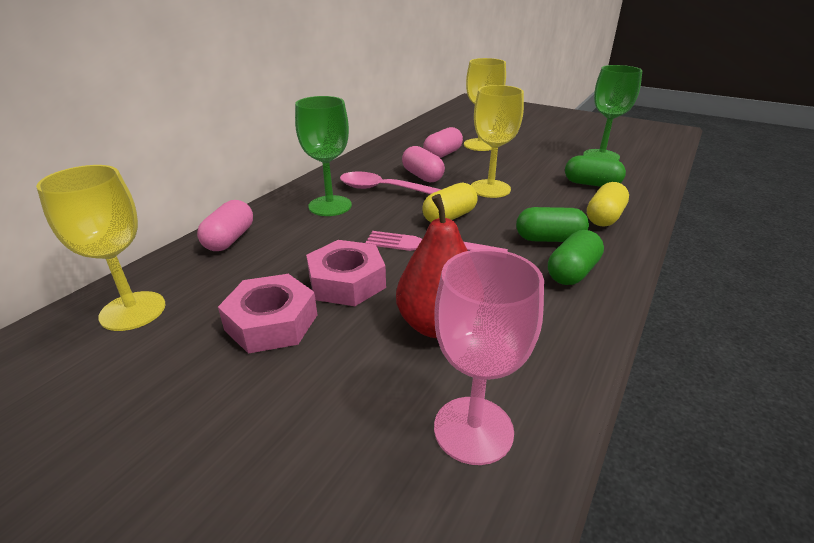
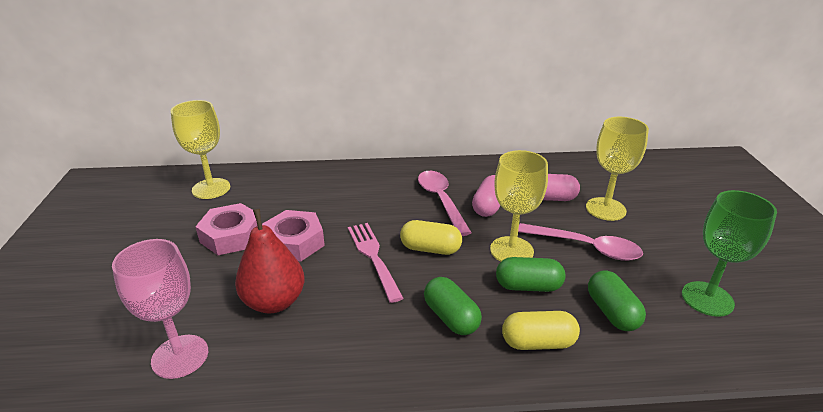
camera: 55 degrees right, 0 degrees up
(229, 239) = (304, 177): pink capsule -> none
(330, 206) = (386, 189): green goblet -> none
(515, 166) = (585, 247): none -> pink spoon
(572, 272) = (405, 349): green capsule -> green capsule (528, 286)

